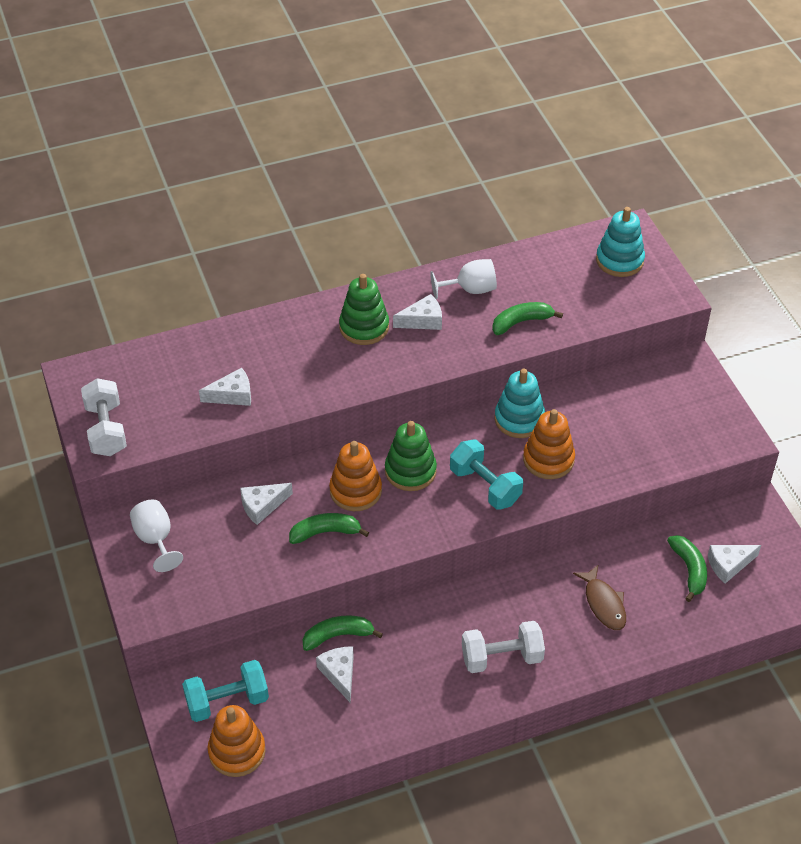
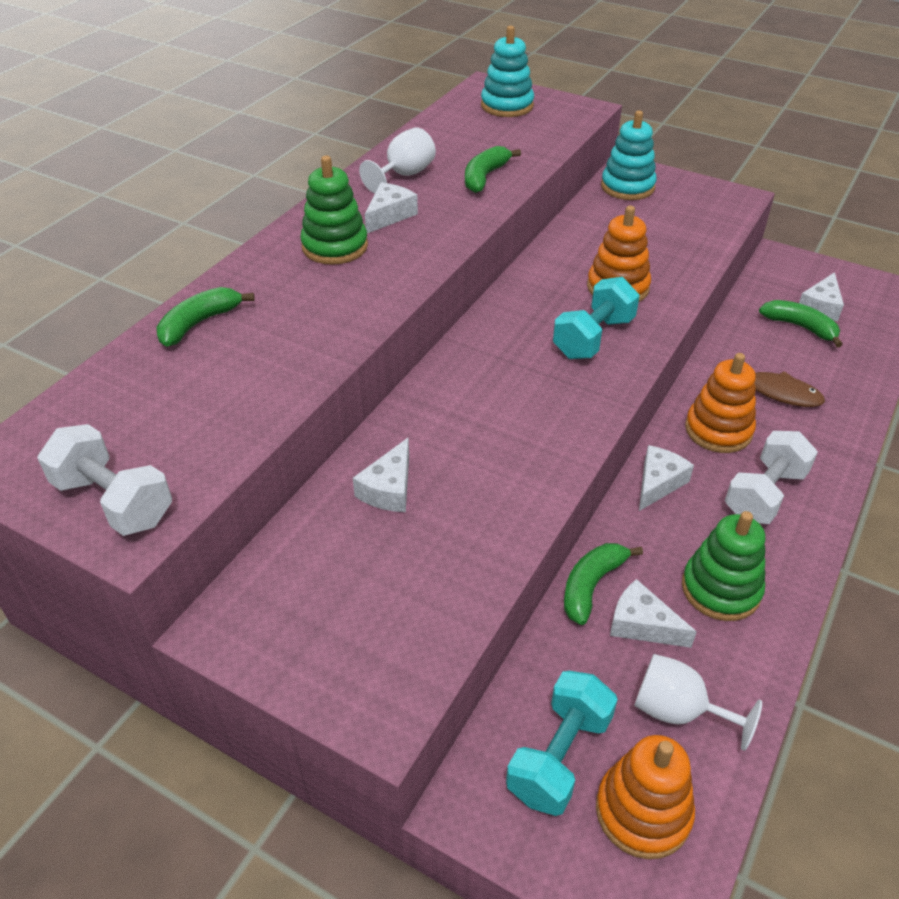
camera: 40 degrees left, 5 degrees down
(156, 539) = (294, 610): white goblet -> white goblet (678, 711)
(232, 395) = (254, 375): white cheese -> white cheese (658, 483)
(325, 532) = (492, 471): green banana -> green banana (199, 323)
(355, 491) = (475, 413): orange stacking toy -> orange stacking toy (718, 430)
(410, 471) = (507, 365): green stacking toy -> green stacking toy (720, 589)
(485, 486) = (593, 338): turquoise dumbbell -> turquoise dumbbell turned 60 degrees counterclockwise
(519, 419) = (550, 272): turquoise stacking toy -> turquoise stacking toy (627, 187)

